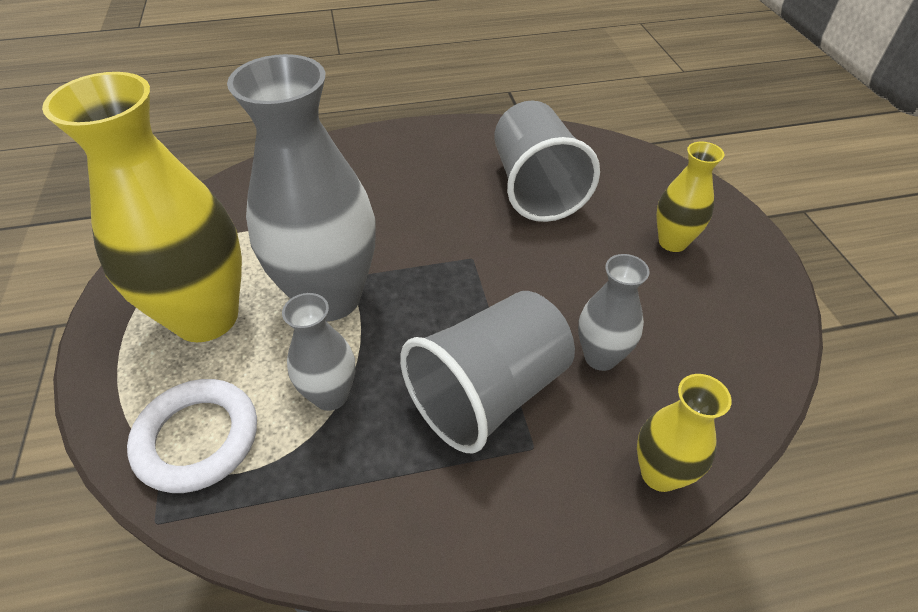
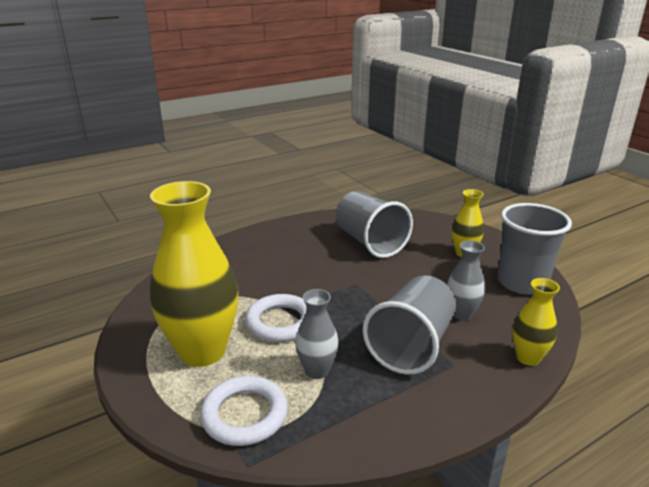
camera: 20 degrees left, 20 degrees down
(330, 297) = (280, 322): grey vase -> white ring
(737, 324) = (522, 283): none -> grey cup

